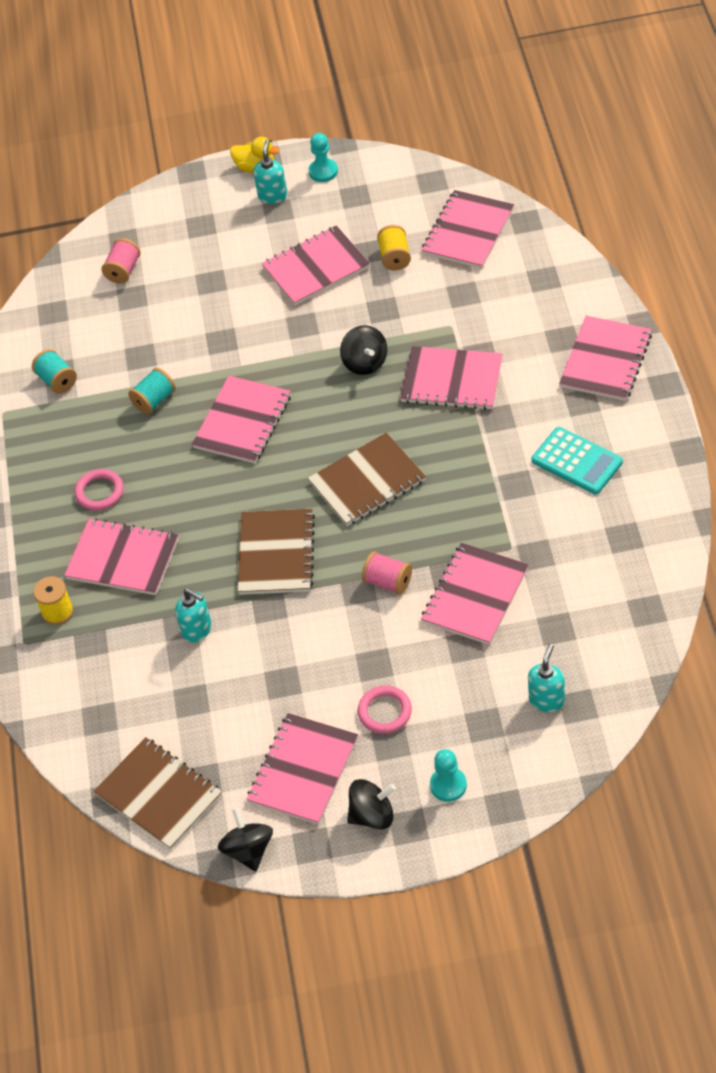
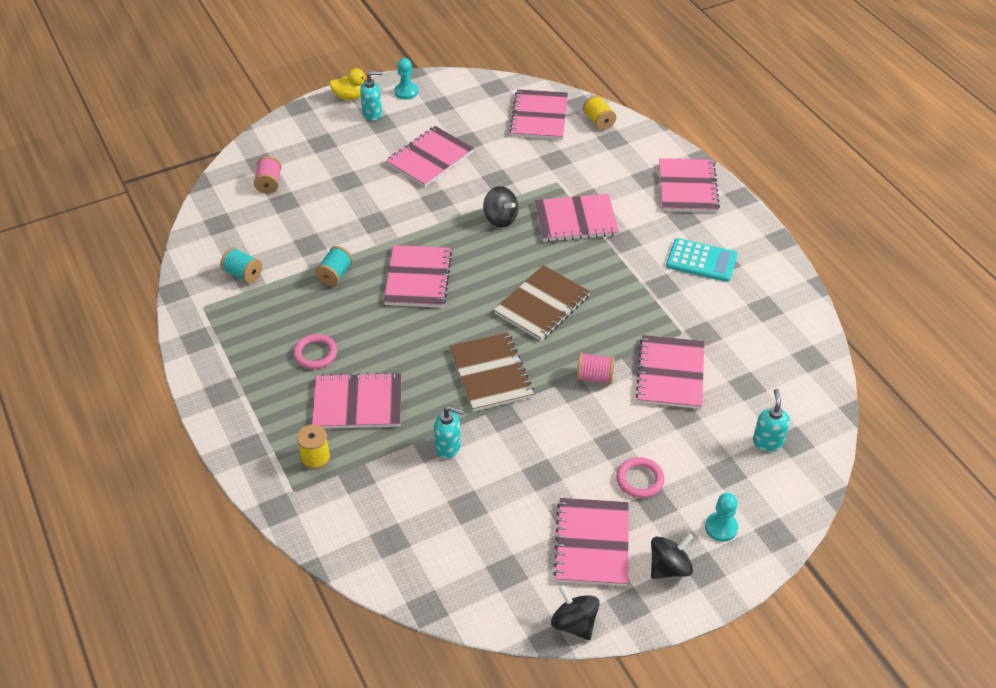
camera: 25 degrees left, 5 degrees down
(159, 795) = (472, 594): brown notebook -> none
(272, 196) = (372, 114): turquoise soap dispenser -> turquoise soap dispenser turned 90 degrees clockwise
(395, 257) = (490, 142): yellow spool -> yellow spool (598, 121)

